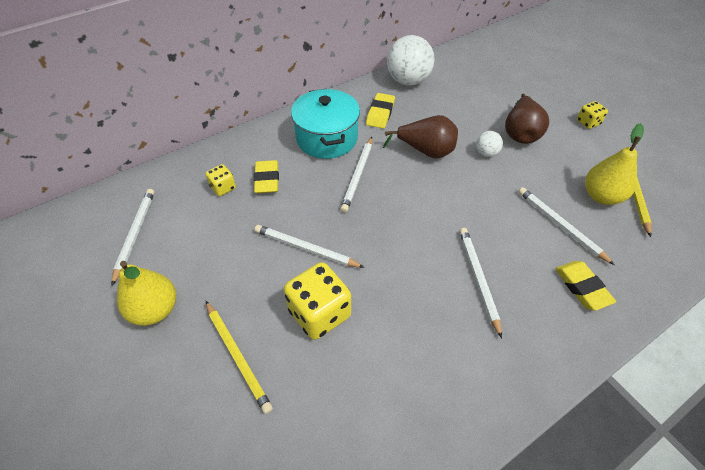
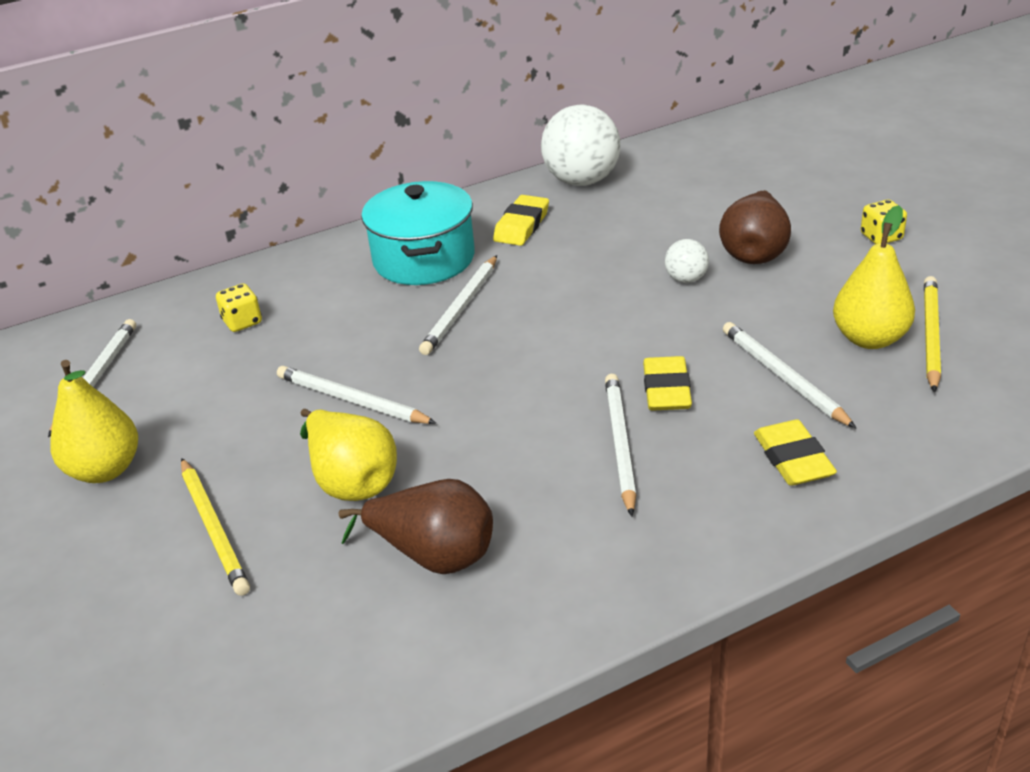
camera: 10 degrees right, 15 degrees down
(267, 179) = (313, 312): yellow eraser -> yellow eraser (666, 389)
(319, 313) = (352, 481): yellow dice -> yellow pear
(425, 151) = (583, 276): brown pear -> brown pear (433, 555)

